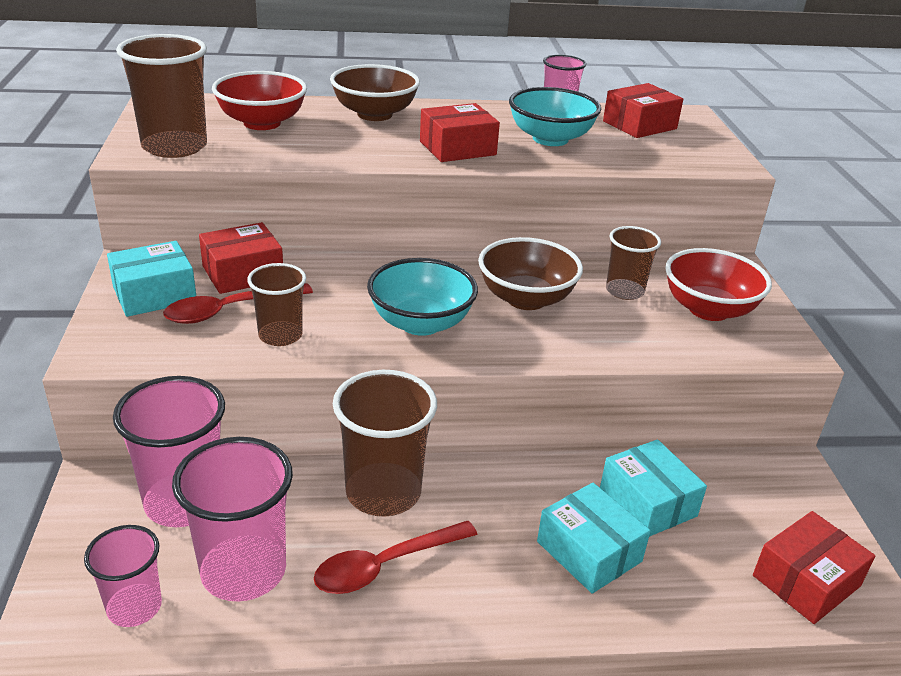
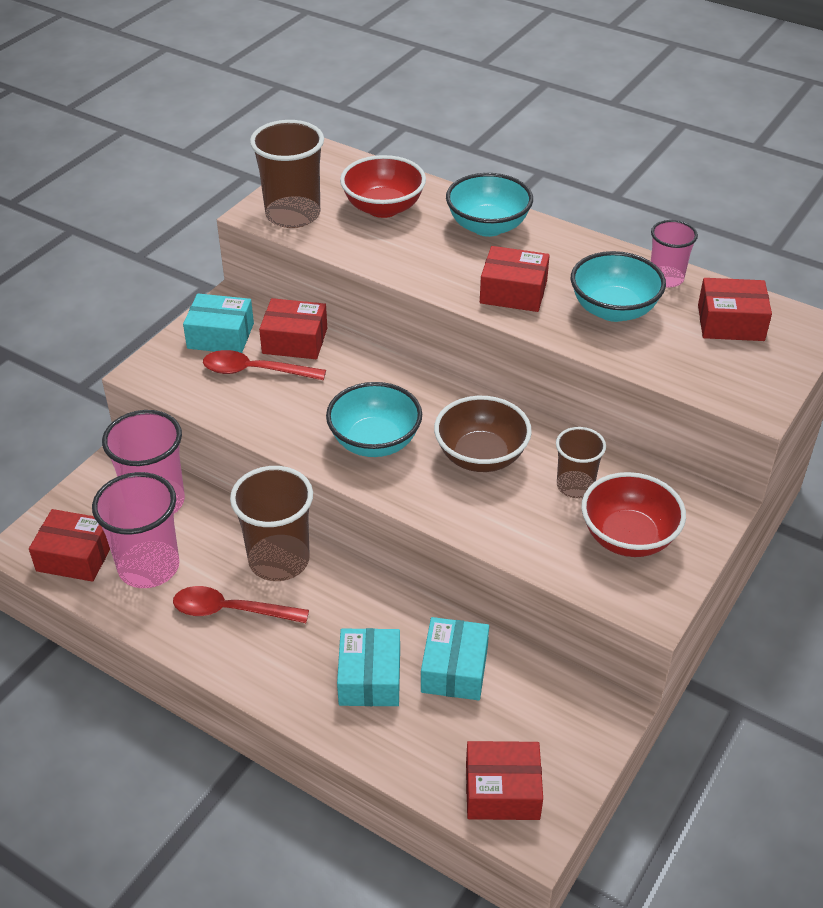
camera: 40 degrees right, 10 degrees up
(134, 607) = (75, 556): pink cup -> red box
(280, 335) = (268, 408): brown cup -> none
(374, 114) = (487, 226): brown bowl -> turquoise bowl

